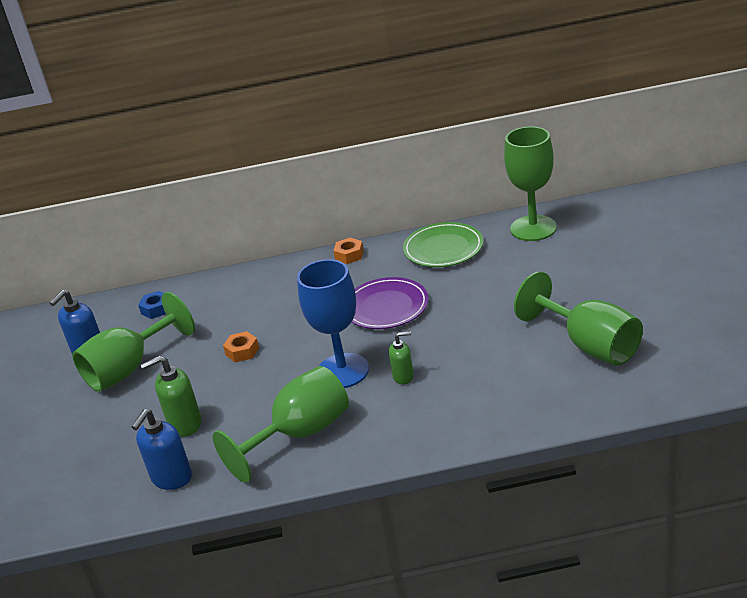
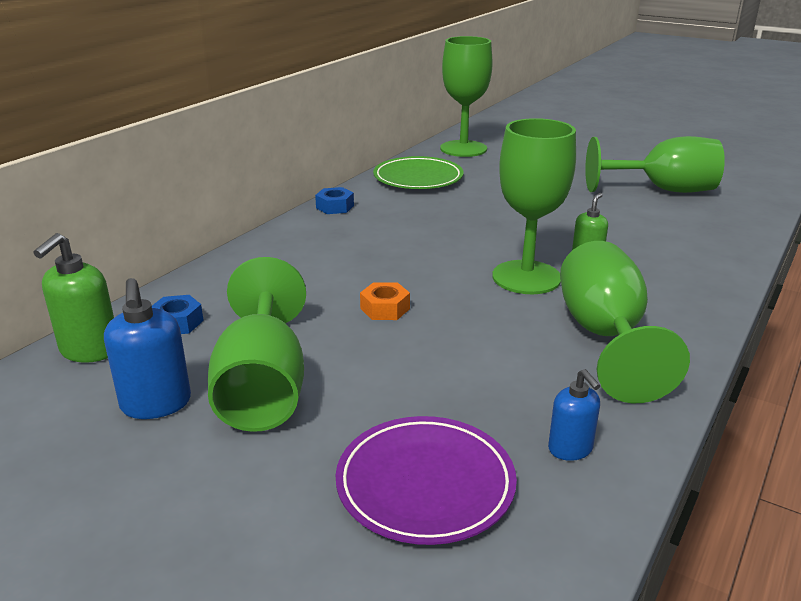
camera: 55 degrees left, 5 degrees down
(171, 478) = (570, 449): blue soap dispenser -> blue soap dispenser, size x0.63
(185, 424) = (465, 395): green soap dispenser -> green soap dispenser (89, 350)
(342, 371) = (526, 277): blue goblet -> green goblet
(349, 255) = (335, 207): orange nut -> blue nut
(386, 307) = (458, 225): purple plate -> purple plate (425, 484)

